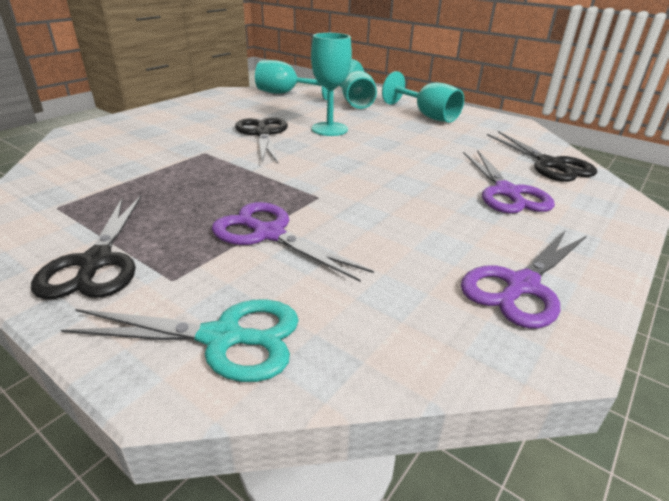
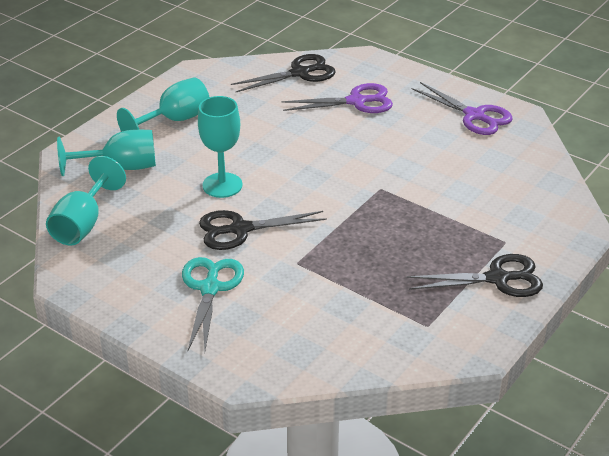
camera: 90 degrees left, 5 degrees up
(223, 338) = (549, 214): turquoise scissors -> turquoise scissors (210, 288)
(268, 234) = (443, 208): purple scissors -> none

